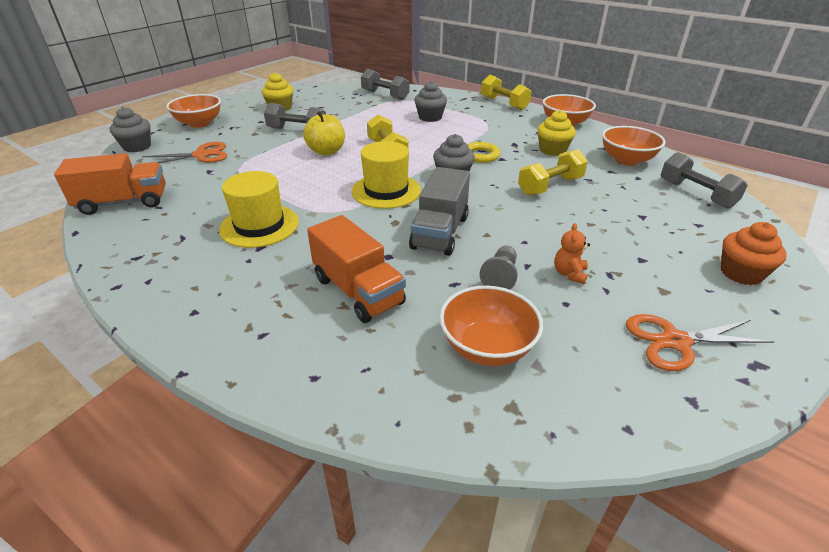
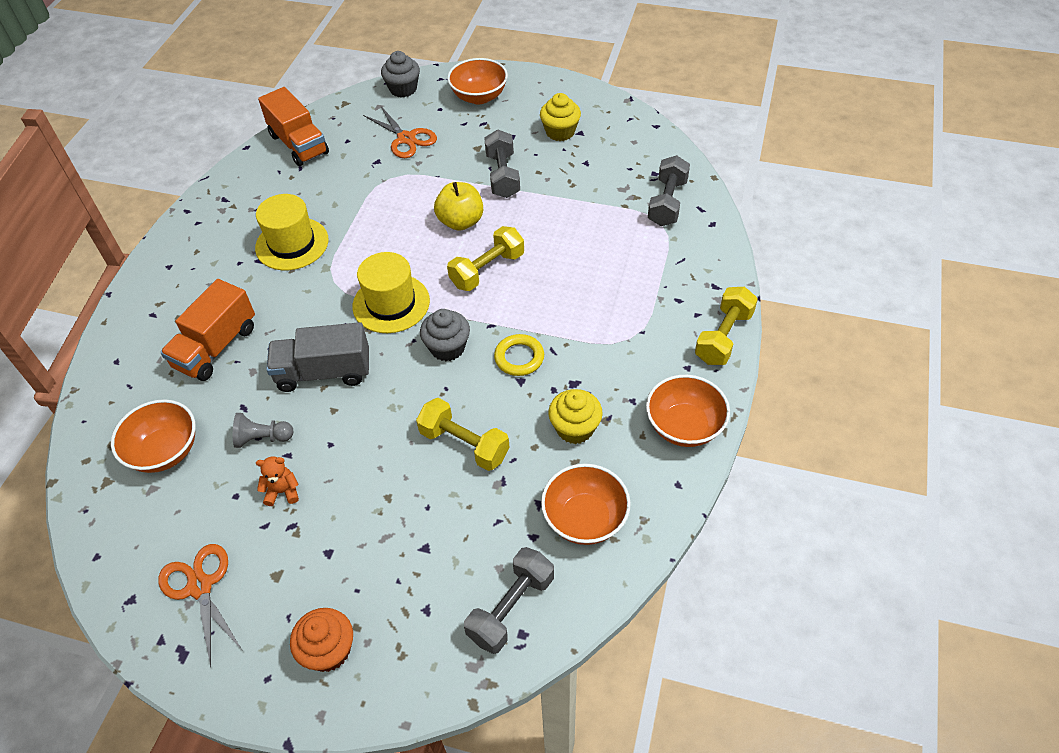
camera: 70 degrees right, 15 degrees up
(430, 117) = (614, 274): grey cupcake -> none

